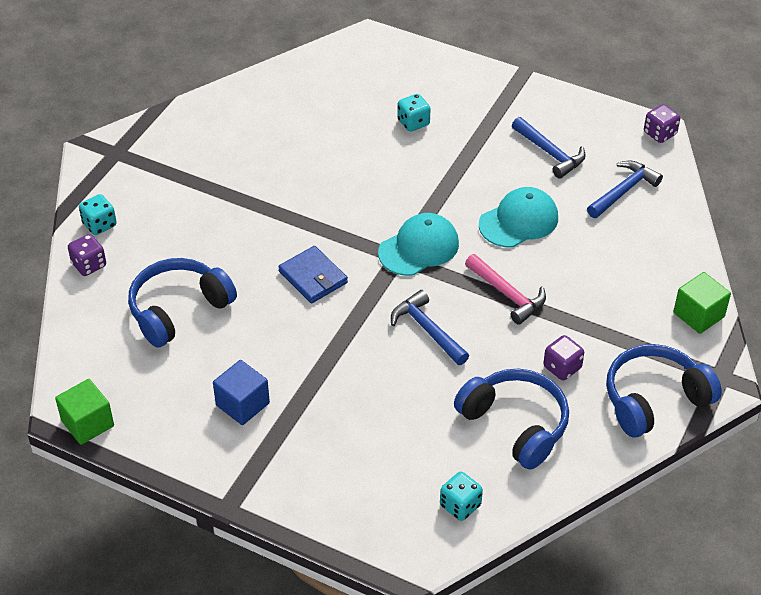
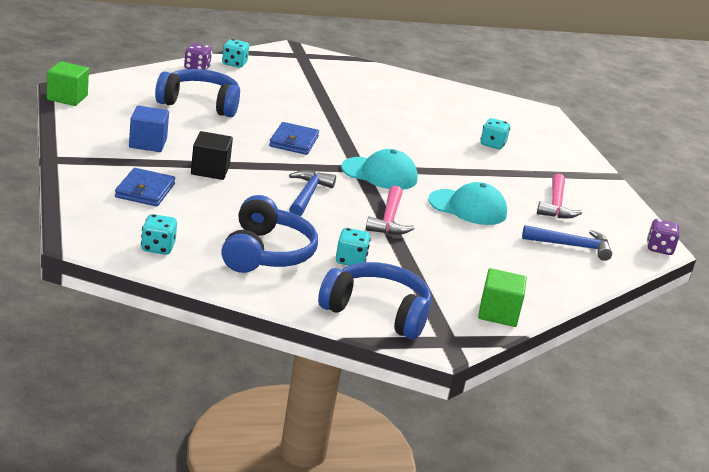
camera: 45 degrees right, 20 degrees down
(332, 381) = (210, 170): none -> black cube
(343, 459) = (145, 191): none -> blue wallet
(550, 153) = (556, 205): blue hammer -> pink hammer
(562, 367) = (350, 260): purple dice -> turquoise dice

